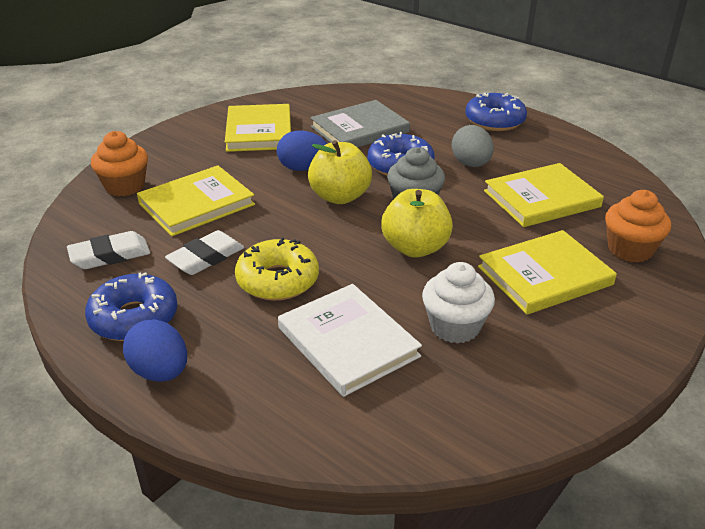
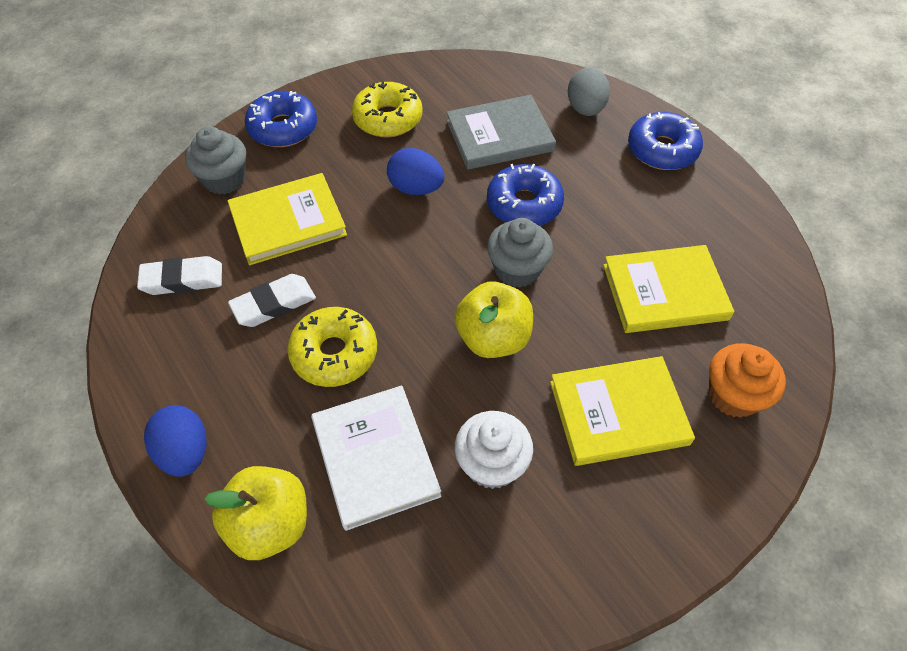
camera: 15 degrees right, 20 degrees up
(125, 186) = (224, 179): orange cupcake -> grey cupcake
(134, 318) = (181, 373): blue donut -> blue donut (283, 128)
(259, 131) = (388, 119): yellow book -> yellow donut
(340, 196) = (440, 241): yellow apple -> yellow apple (270, 524)
(471, 164) = (605, 218): grey egg -> grey egg (585, 109)

